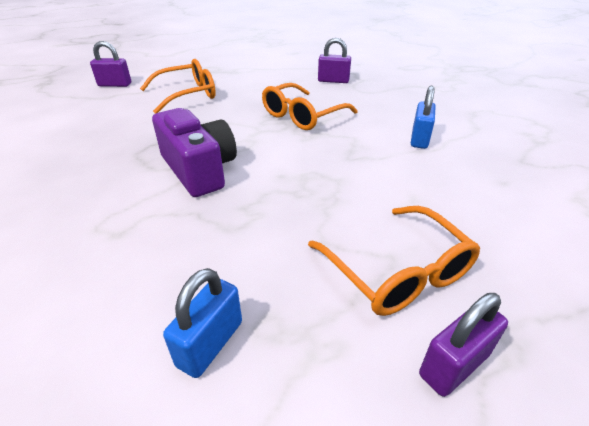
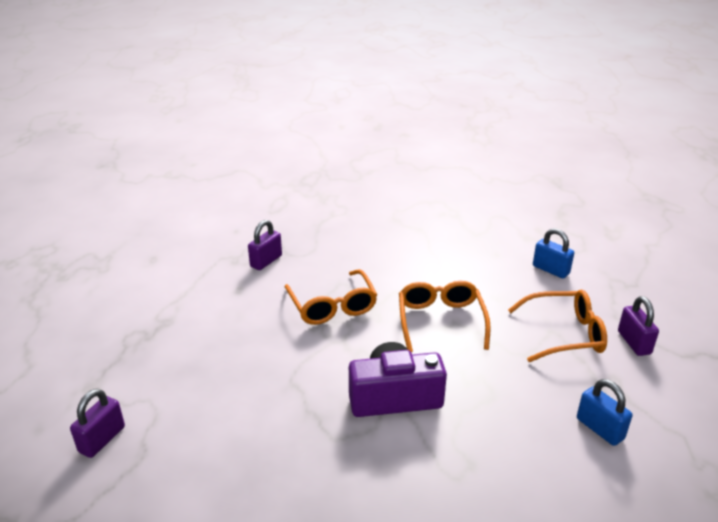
camera: 65 degrees left, 5 degrees down
(187, 94) = (206, 374): orange glasses -> orange glasses (440, 321)
(419, 139) = (419, 261): blue padlock -> blue padlock (550, 270)

